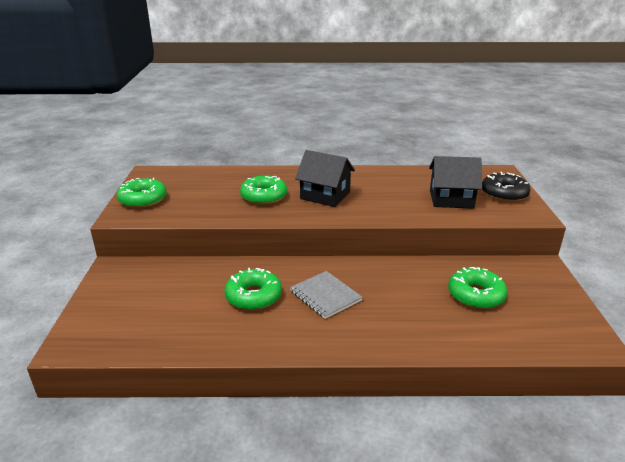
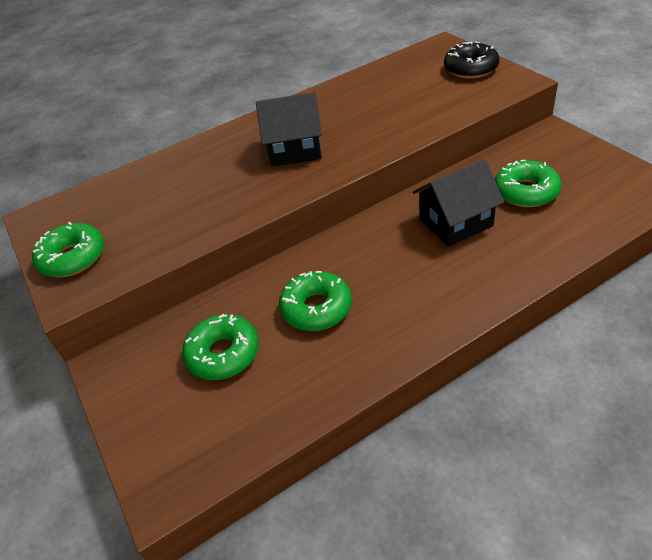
camera: 25 degrees left, 15 degrees up
(264, 197) = (226, 183): green donut -> green donut (223, 353)
(325, 296) = (390, 267): grey notebook -> none
(451, 199) = (428, 96): black house -> black house (455, 222)

